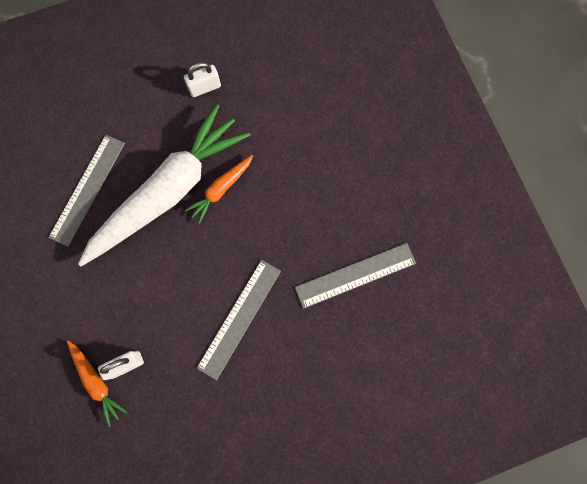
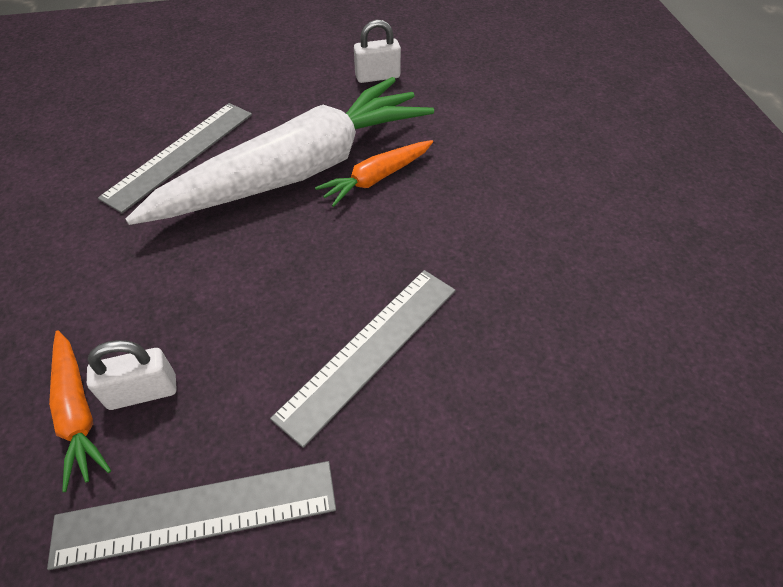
camera: 10 degrees right, 25 degrees down
(355, 275) = (588, 316): grey ruler -> grey ruler (196, 513)

